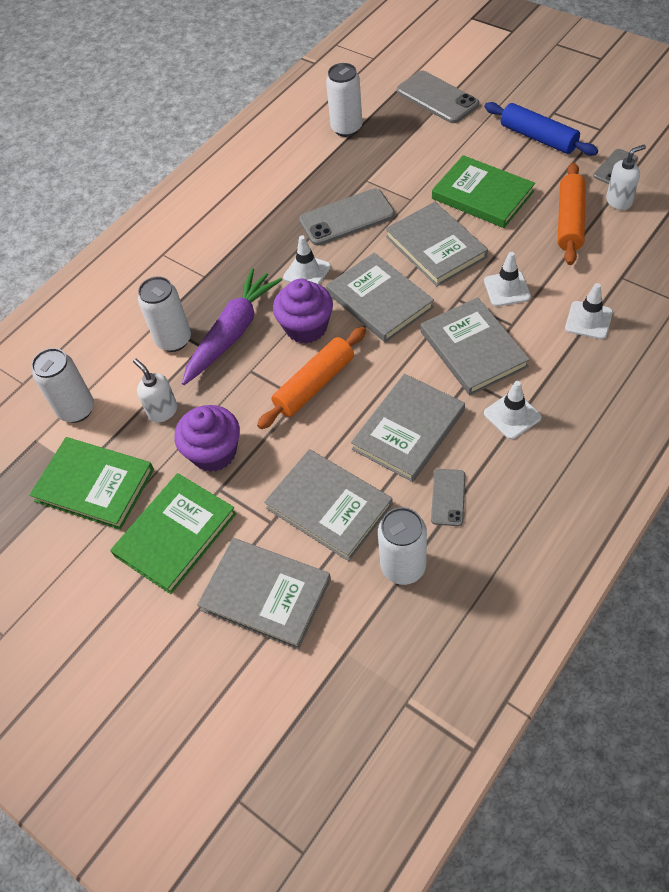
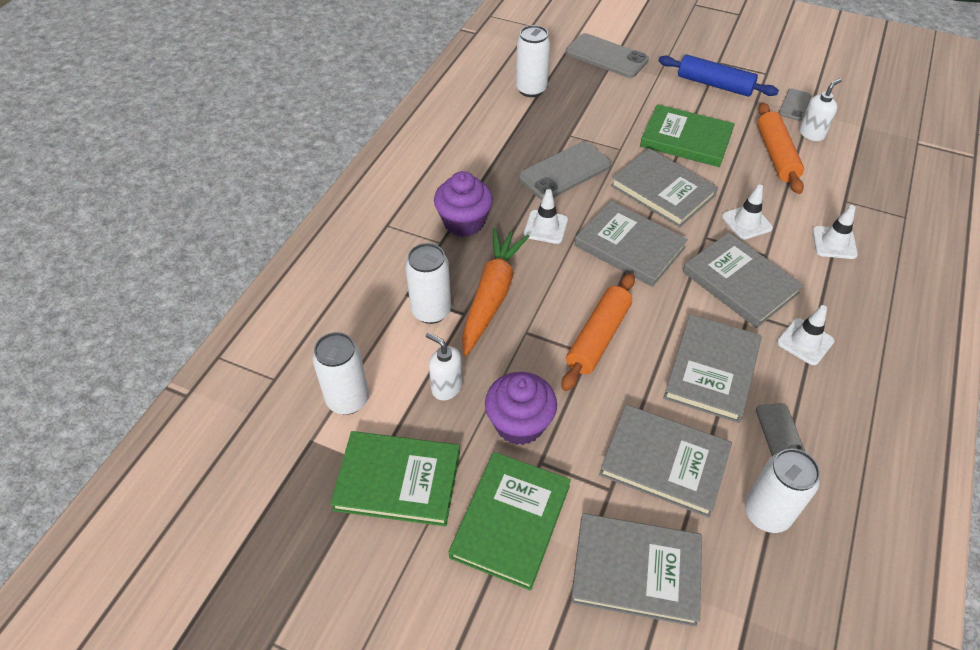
camera: 20 degrees left, 5 degrees down
(232, 332) = (492, 295): purple carrot -> orange carrot
(306, 327) = (566, 281): purple cupcake -> purple cupcake (464, 222)

